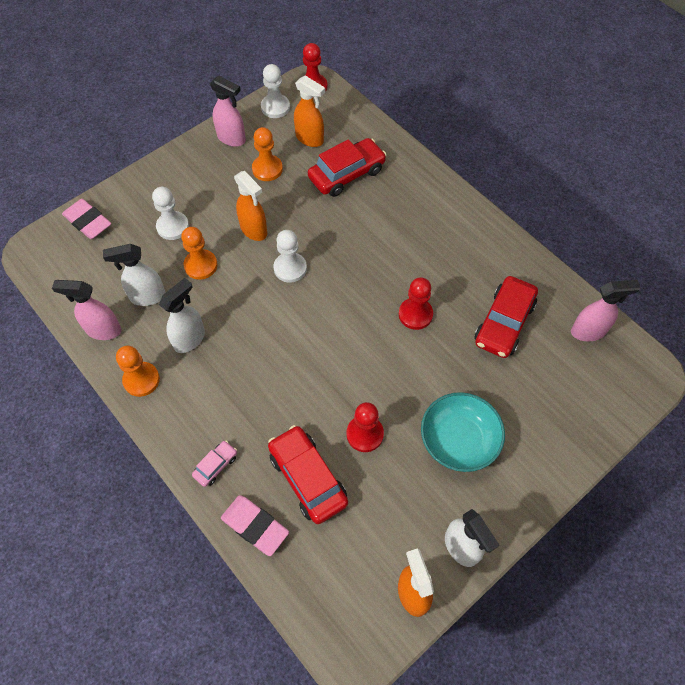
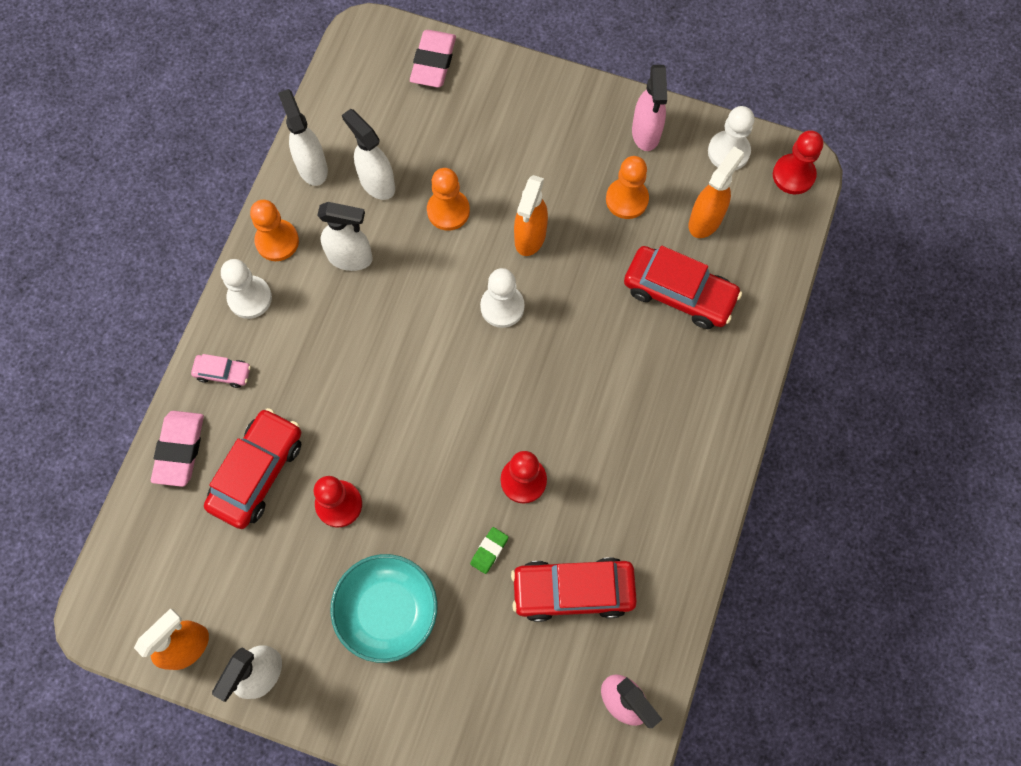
camera: 60 degrees right, 10 degrees up
(103, 330) = (312, 167): pink spray bottle -> white spray bottle
(173, 226) = (481, 150): white pawn -> white pawn (250, 298)
(310, 139) = (705, 220): orange spray bottle -> orange spray bottle turned 150 degrees counterclockwise
(451, 357) = (489, 551): none -> green eraser

